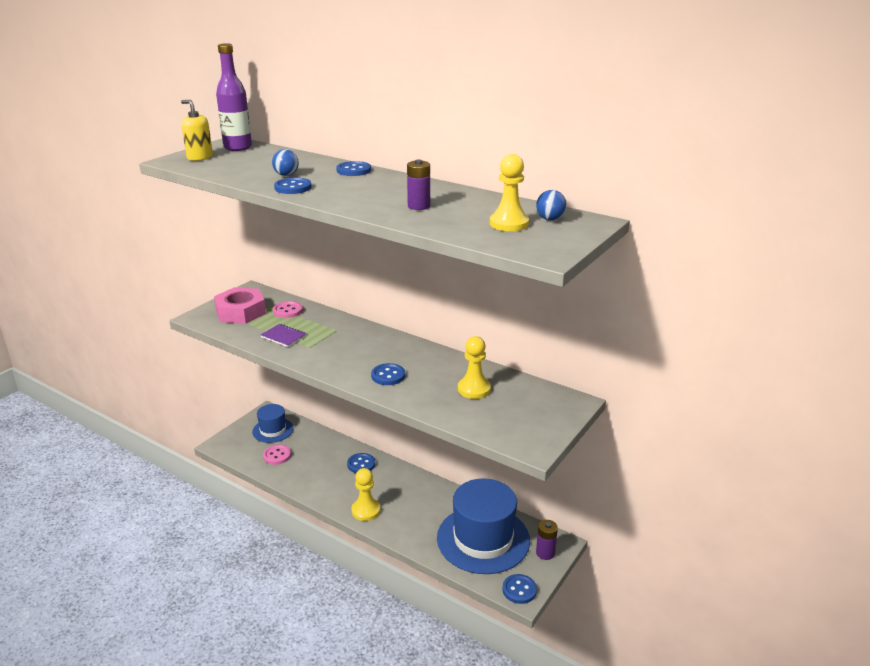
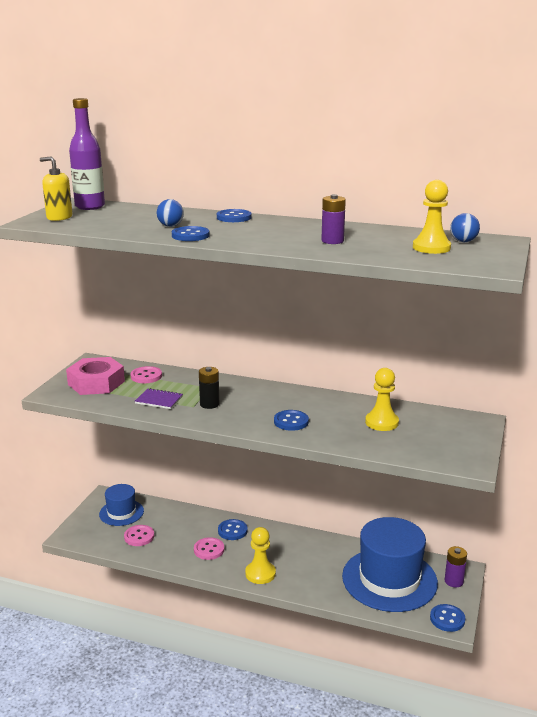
camera: 15 degrees left, 5 degrees down
(325, 347) = (209, 404): none -> black battery
(331, 479) = (209, 550): none -> pink button

